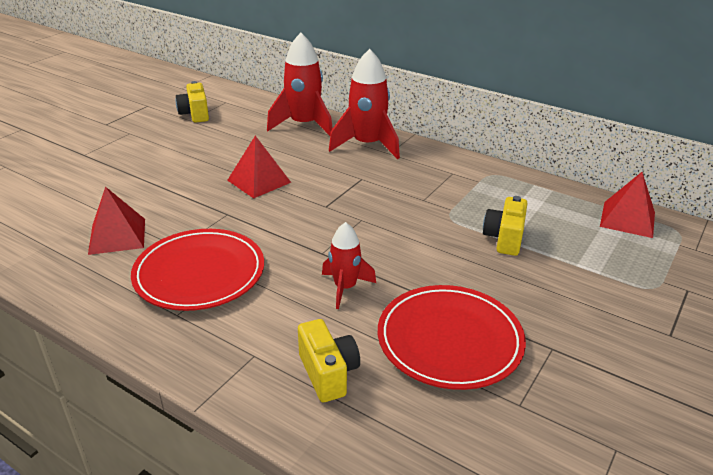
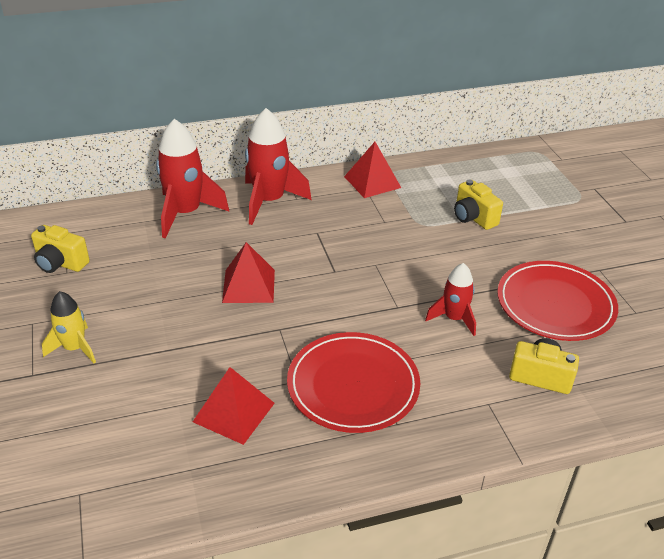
camera: 50 degrees left, 5 degrees up
(121, 155) = (75, 348): none -> yellow rocket
(627, 219) = (506, 160): red pyramid -> red pyramid (372, 182)

